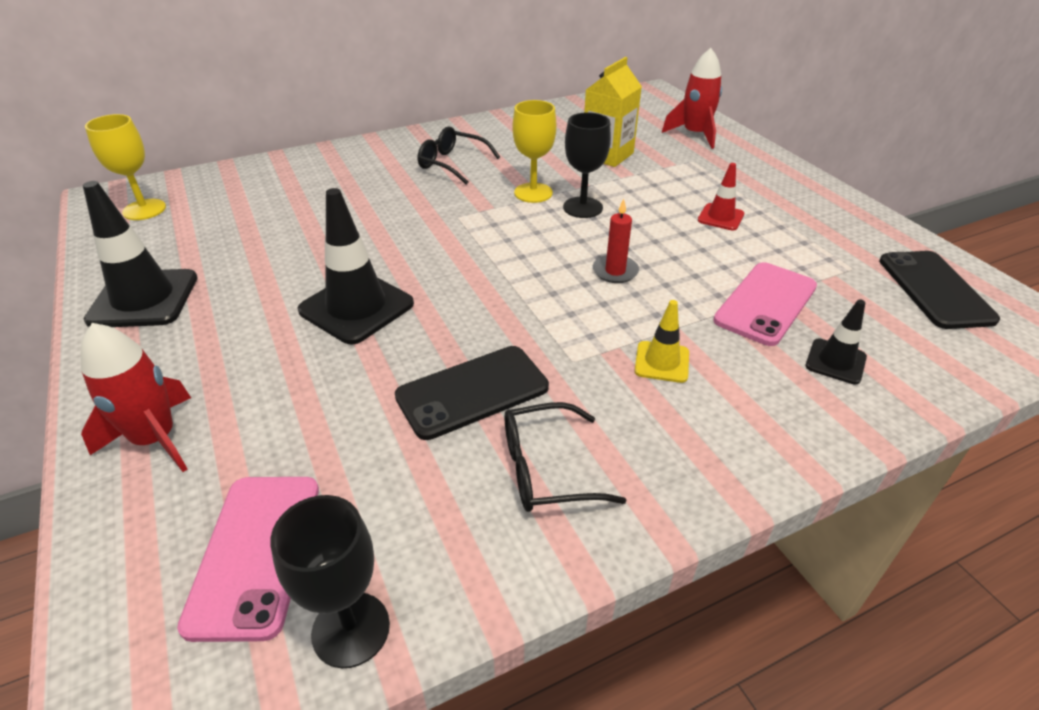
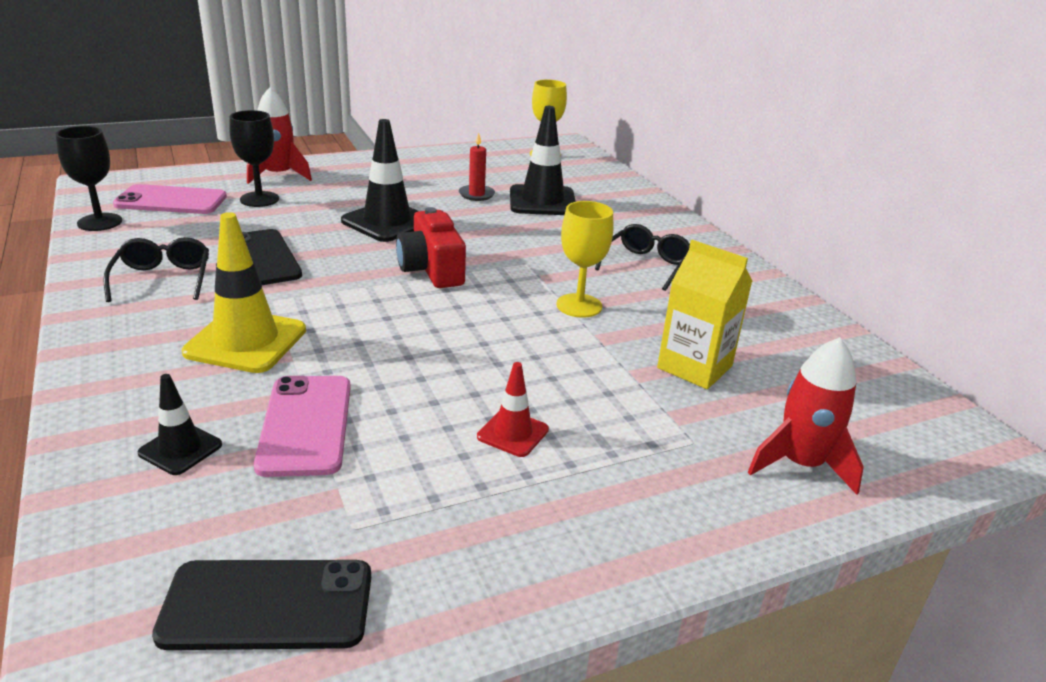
camera: 90 degrees right, 10 degrees down
(144, 299) = (423, 163): black traffic cone -> black traffic cone (542, 201)
(480, 267) = (432, 269): none -> red camera
(582, 207) = (543, 332): black goblet -> black goblet (259, 199)
(615, 271) = (403, 336): red candle -> red candle (476, 194)
(662, 362) = (246, 341): yellow traffic cone -> yellow traffic cone, size x1.87
(765, 303) = (306, 425): pink phone -> pink phone turned 45 degrees clockwise

